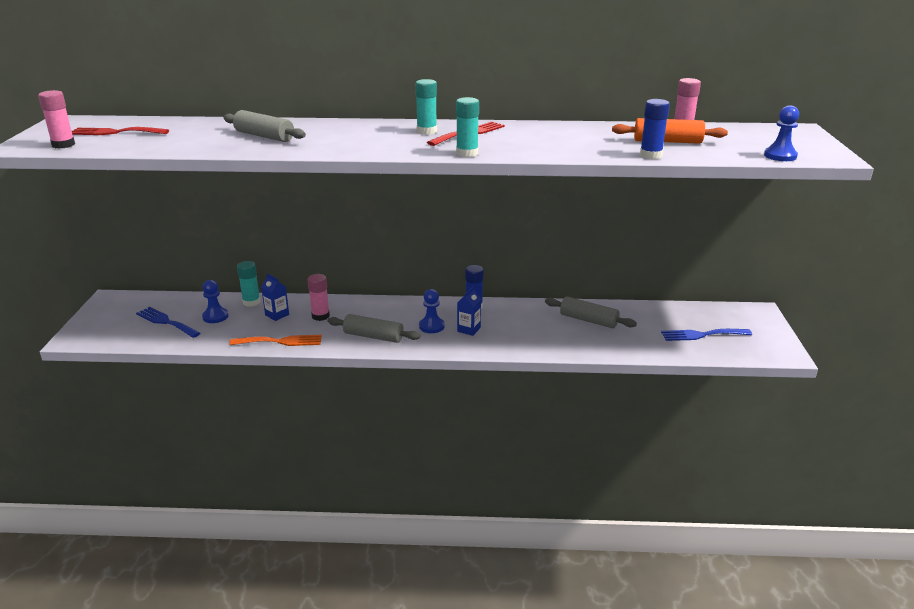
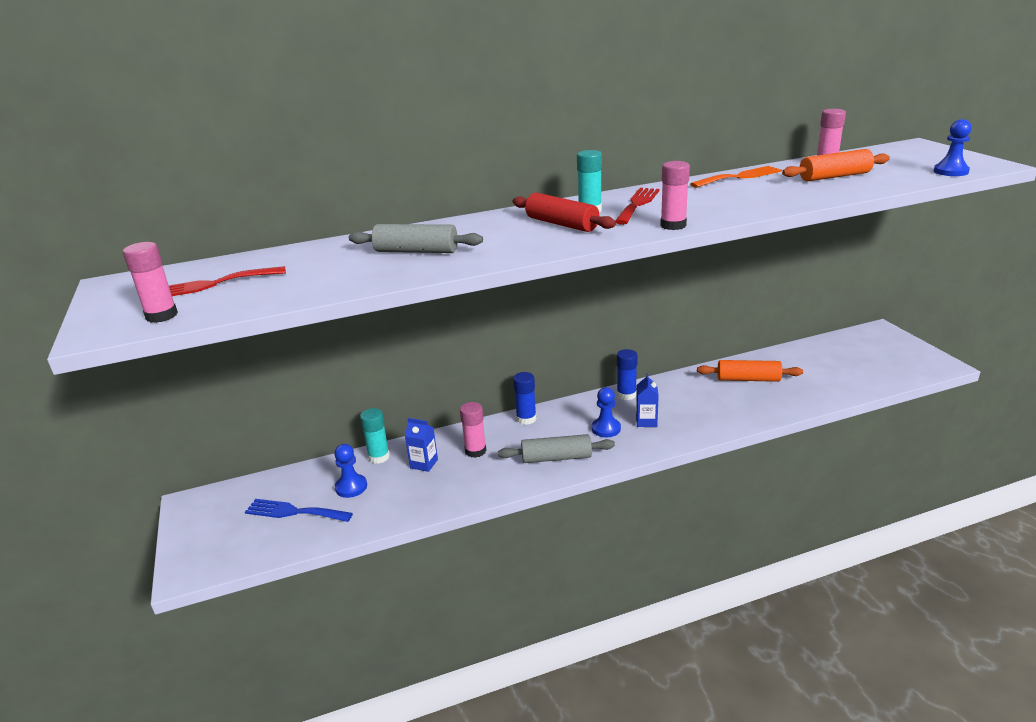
camera: 20 degrees left, 0 degrees up
(281, 341) = (459, 495): orange fork -> orange fork (739, 177)
(390, 137) = (561, 224): none -> red rolling pin
(467, 153) = (673, 225): turquoise glue stick -> pink glue stick
(588, 320) = (748, 379): grey rolling pin -> orange rolling pin
(651, 155) = (845, 192): blue glue stick -> blue glue stick (526, 419)
(702, 335) = (859, 366): blue fork -> none

